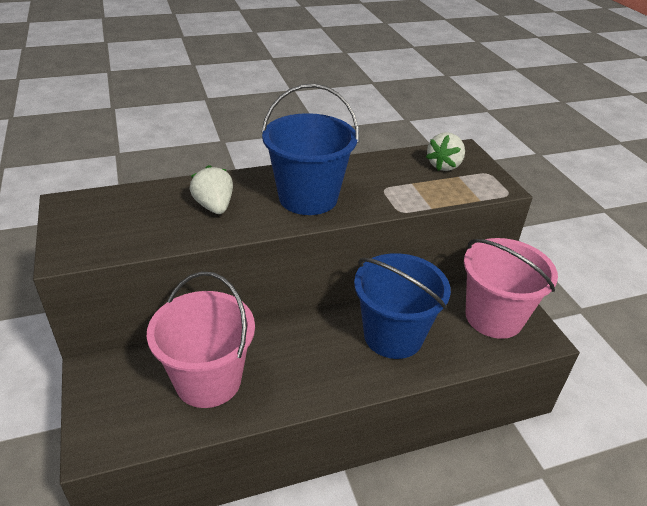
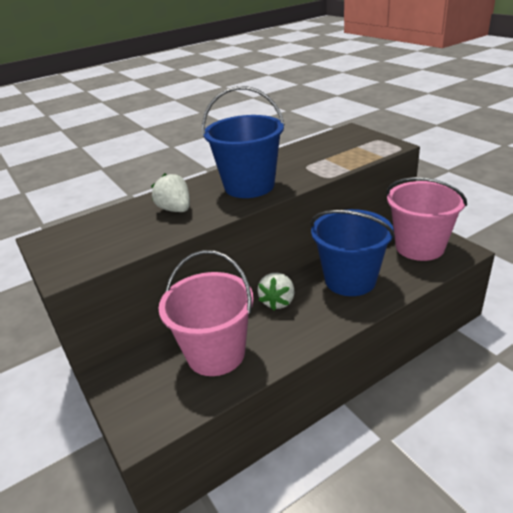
camera: 10 degrees left, 5 degrees down
(444, 166) = (342, 142): white strawberry -> white strawberry (278, 301)

